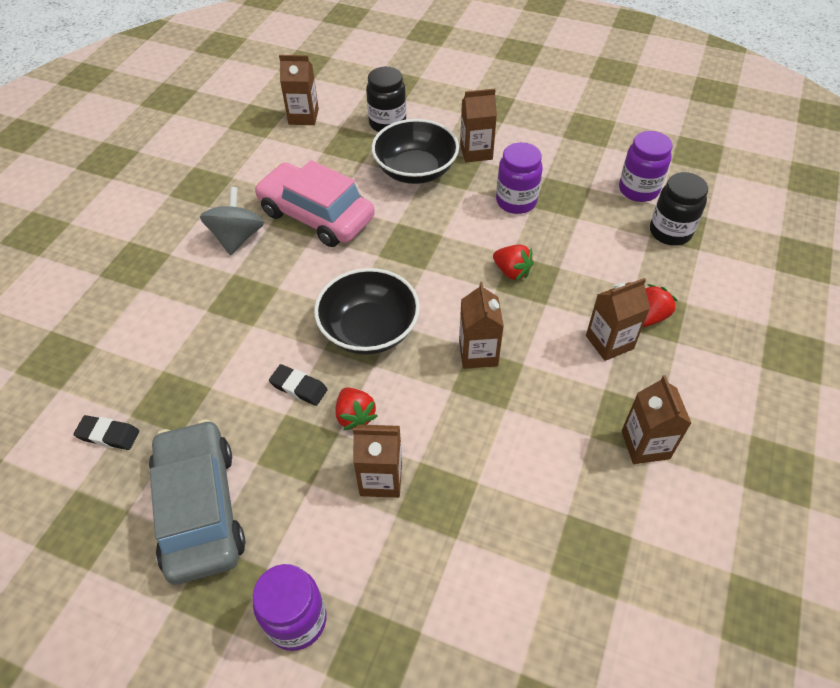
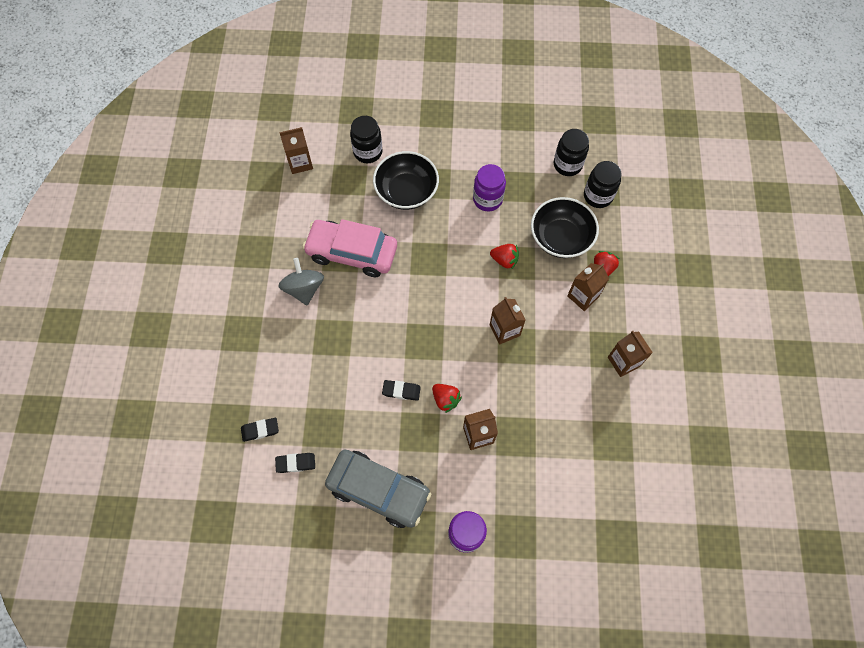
camera: 20 degrees left, 15 degrees up
(88, 379) = (260, 430): none -> black eraser
(200, 509) = (378, 490): grey car -> grey car turned 150 degrees clockwise
(369, 330) = (428, 334): black bowl -> black bowl (560, 238)
(476, 152) = (444, 161): brown carton -> none
(638, 190) = (567, 165): purple jar -> black jar

